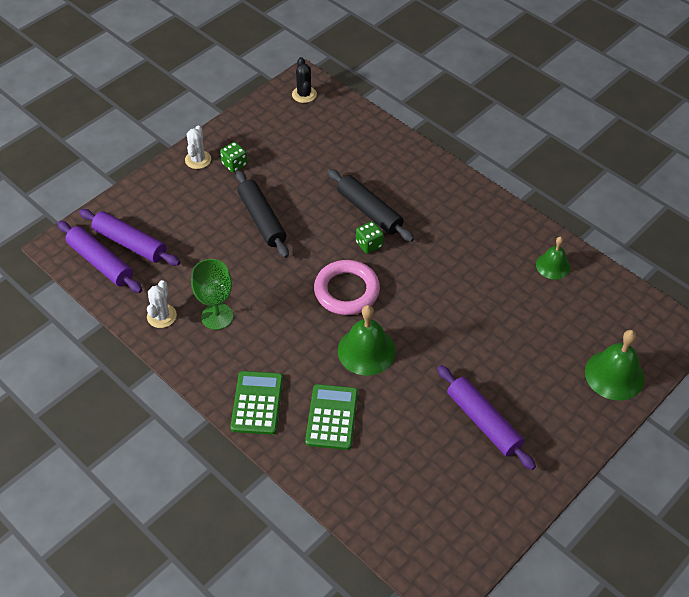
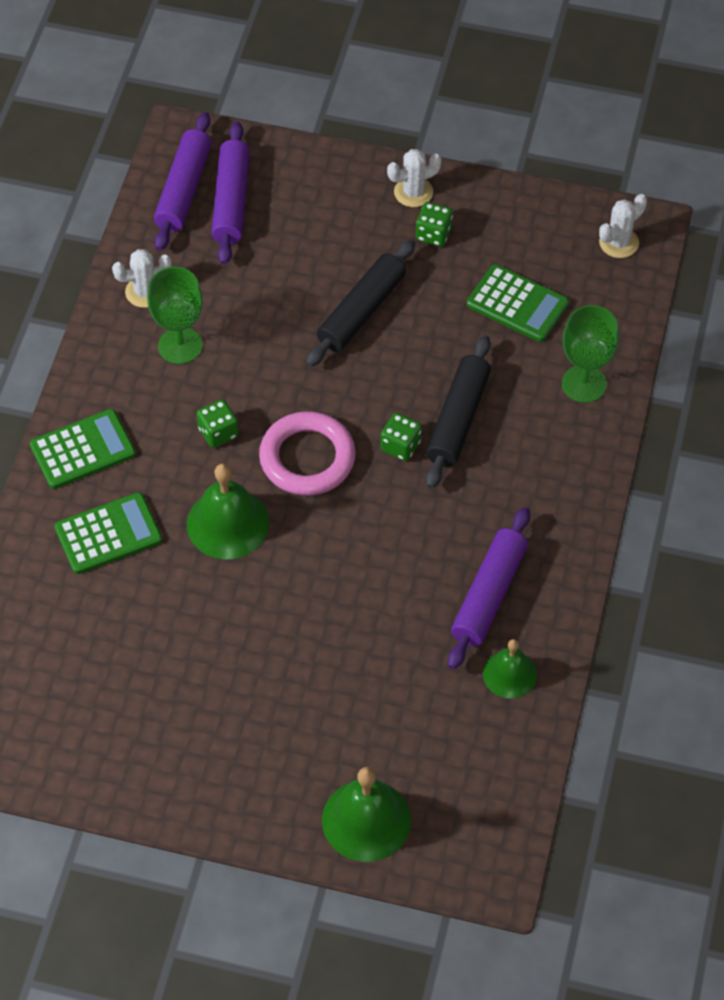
camera: 60 degrees right, 5 degrees up
(296, 326) = (218, 432): none -> green dice
(304, 94) = (619, 242): black cactus -> white cactus
(311, 152) = (517, 304): none -> green calculator
(385, 149) = (584, 384): none -> green goblet
(483, 421) = (199, 697): purple rolling pin -> purple rolling pin (489, 595)

